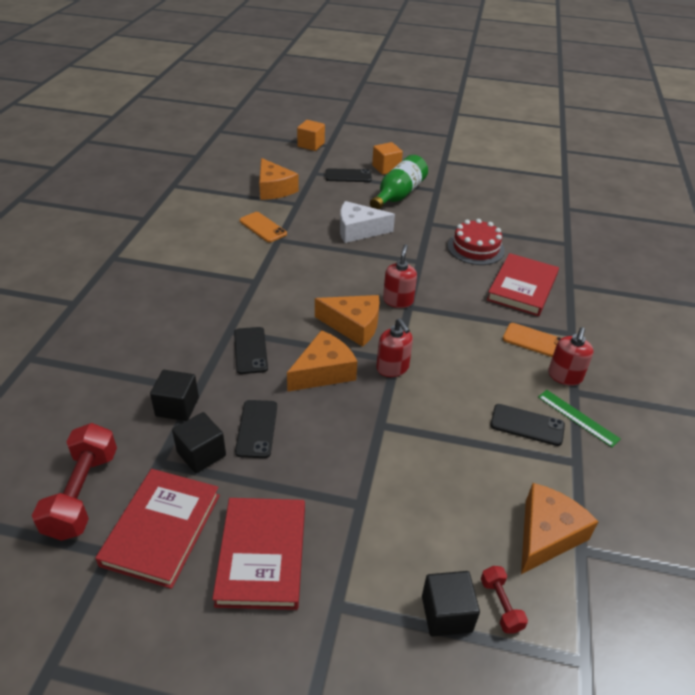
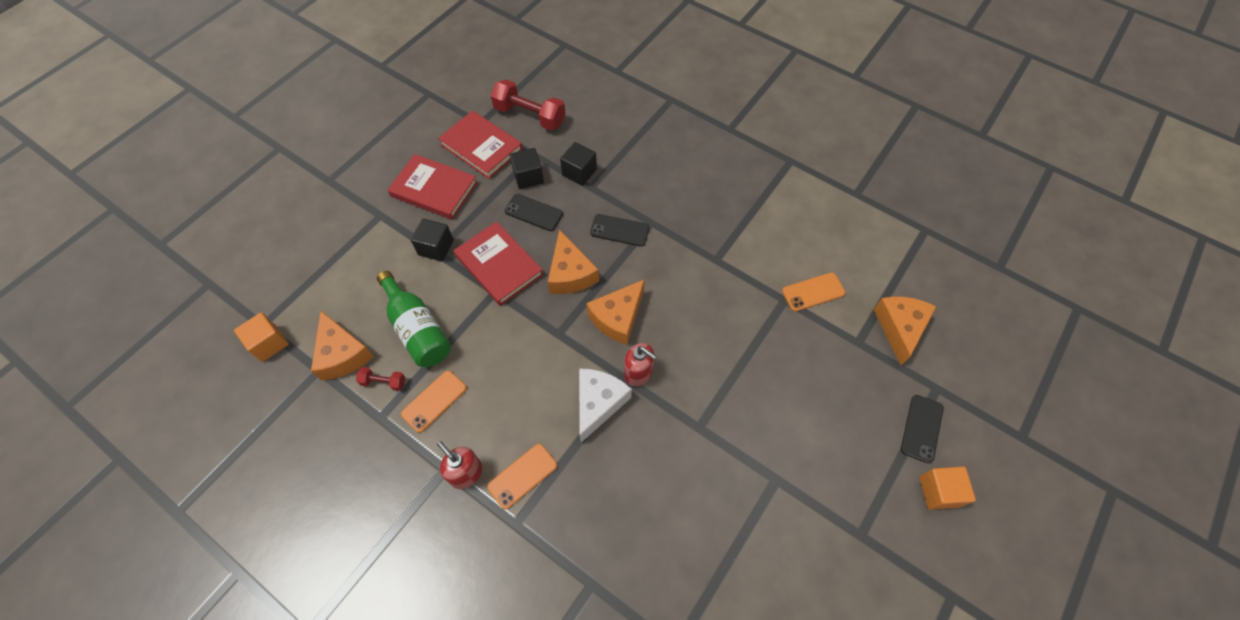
camera: 115 degrees right, 20 degrees up
(274, 189) = (900, 328): orange cheese -> orange cheese turned 105 degrees clockwise
(311, 145) = (1025, 413): orange cube -> orange cube (269, 343)
(358, 230) = (781, 387): white cheese -> white cheese (598, 403)
(392, 368) = (549, 327): red soap dispenser -> none
(398, 195) = (856, 473): green bottle -> green bottle (418, 329)
(446, 613) = (337, 267): black cube -> black cube (436, 247)
(475, 248) = (704, 509): red cake -> none
(500, 605) = (322, 298): red dumbbell -> red dumbbell (383, 382)
(522, 287) = (609, 519): red book -> red book (499, 265)
(527, 425) = (434, 401): black phone -> orange phone
(577, 417) = (417, 450): green ruler -> none

